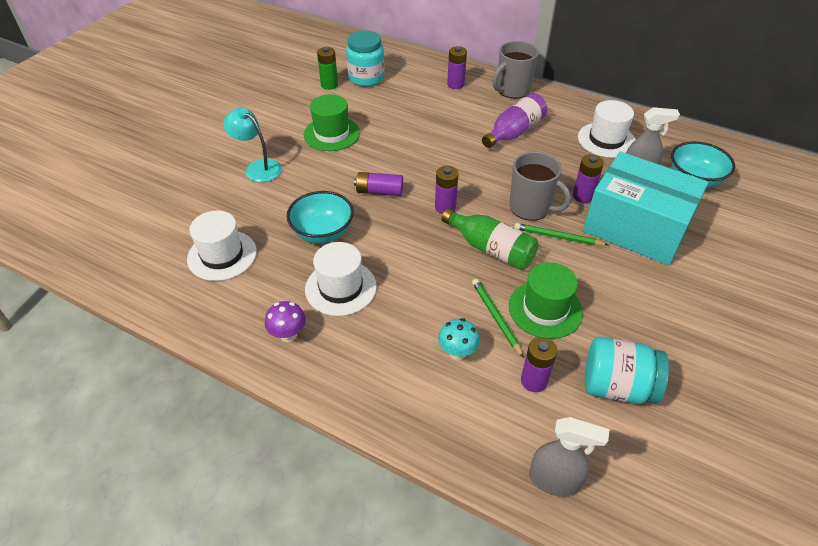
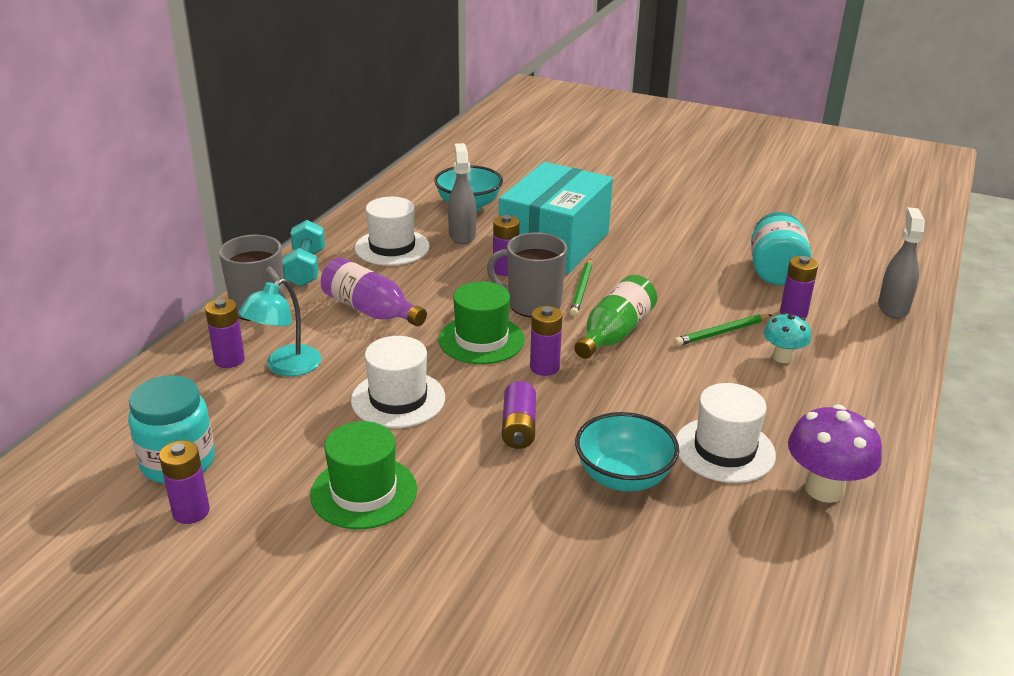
camera: 95 degrees left, 15 degrees down
(222, 255) = (706, 587): white hat -> white hat (398, 399)
(258, 167) = (468, 580): turquoise lamp -> turquoise lamp (285, 367)
(288, 335) = (824, 489): purple mushroom -> purple mushroom, size x1.62
(329, 85) = (191, 512): green battery -> purple battery
(531, 207) = (533, 304): grey mug -> grey mug turned 105 degrees counterclockwise
(545, 309) = (696, 302): green hat -> green hat (481, 340)
(566, 104) = (306, 268): none -> turquoise dumbbell

